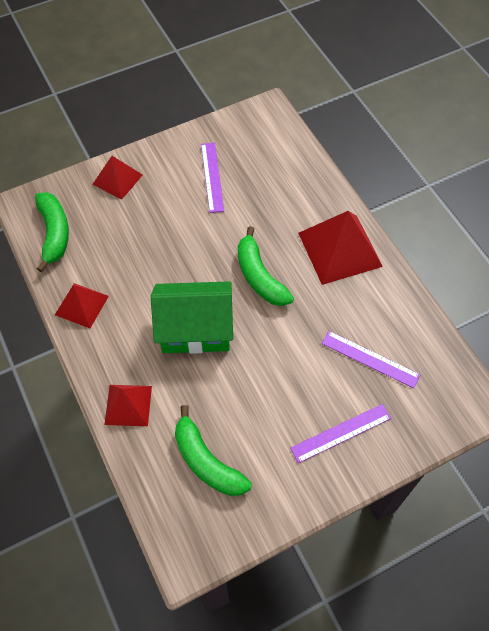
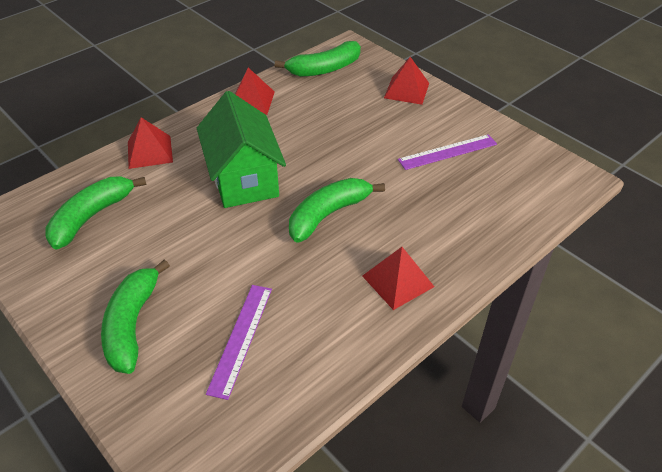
camera: 75 degrees right, 15 degrees down
(340, 249) = (398, 281): red pyramid -> red pyramid, size x0.59
(341, 433) = (132, 324): purple ruler -> green banana

